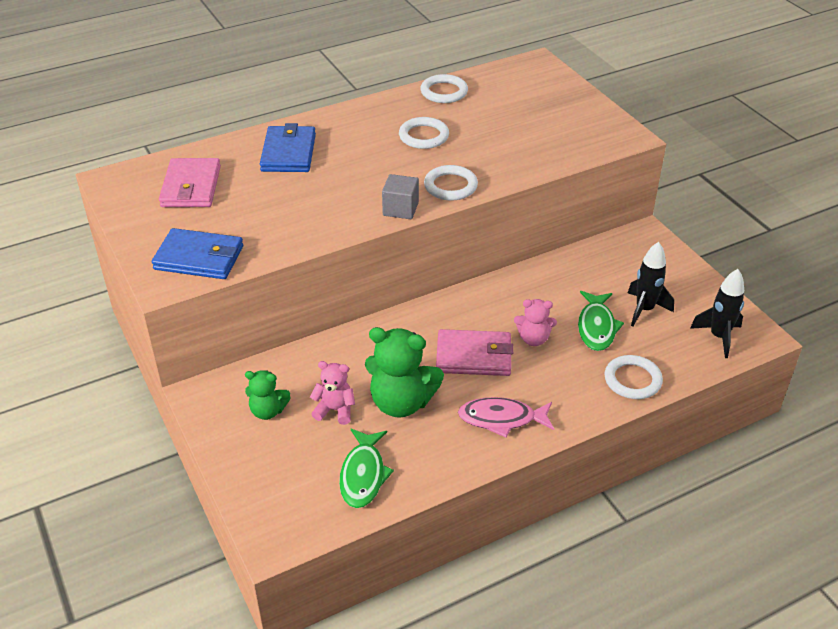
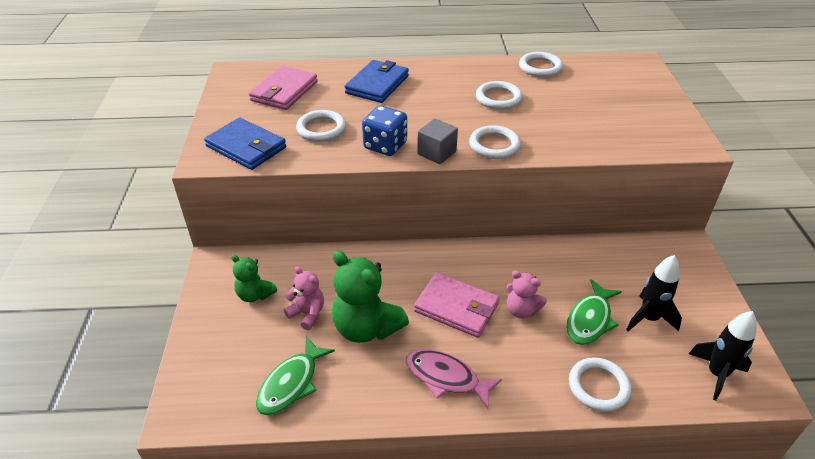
camera: 25 degrees right, 0 degrees up
(265, 217) = (321, 129): none -> white ring
(345, 216) = (385, 146): none -> blue dice

